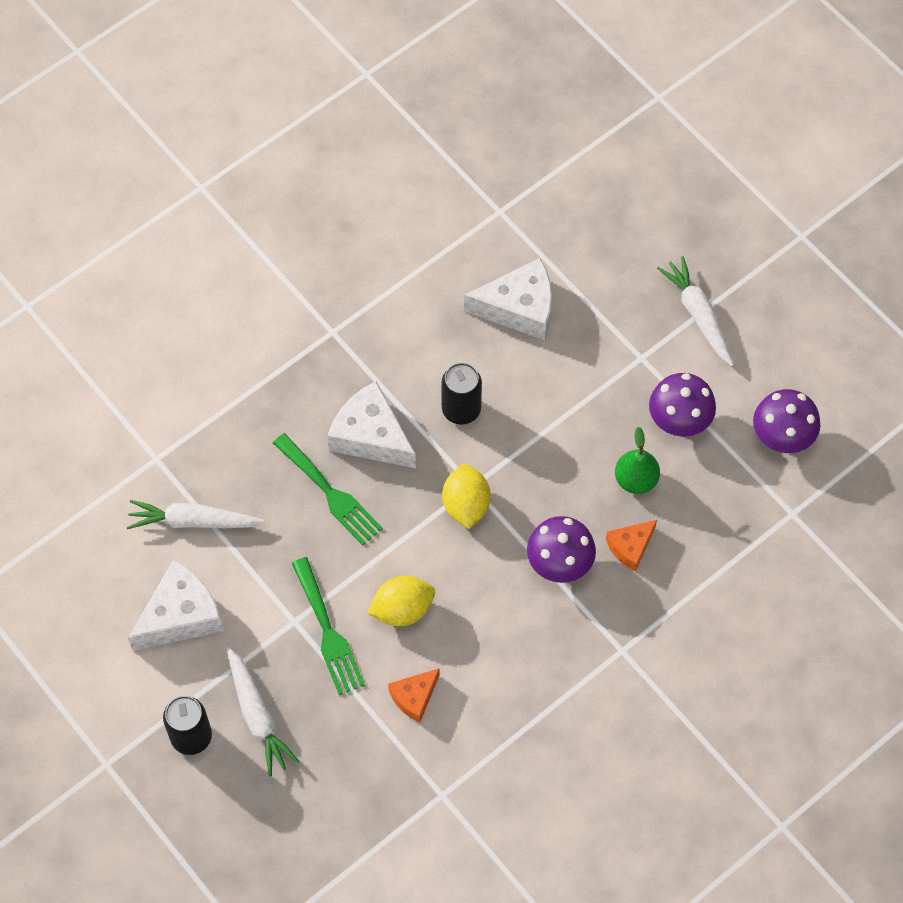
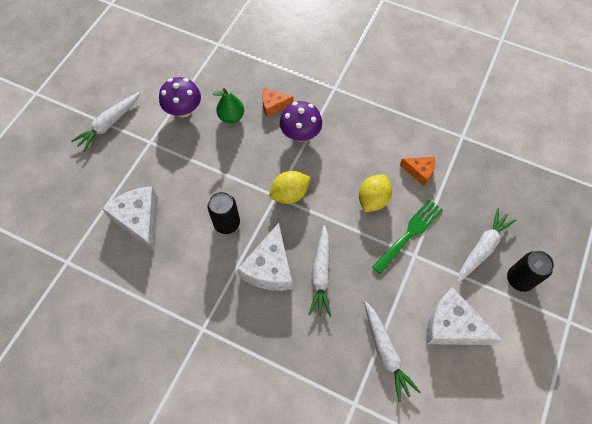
camera: 115 degrees left, 0 degrees up
(330, 493) = (321, 274): green fork -> white carrot
(402, 609) = (373, 200): yellow lemon -> yellow lemon turned 75 degrees clockwise
(630, 547) = (273, 105): orange cheese -> orange cheese turned 150 degrees clockwise
(782, 436) = (173, 62): purple mushroom -> none

